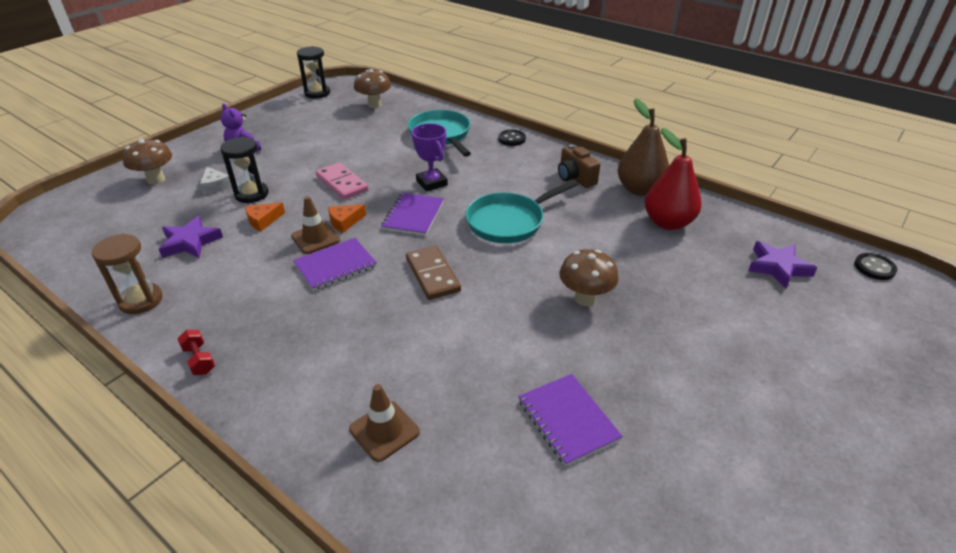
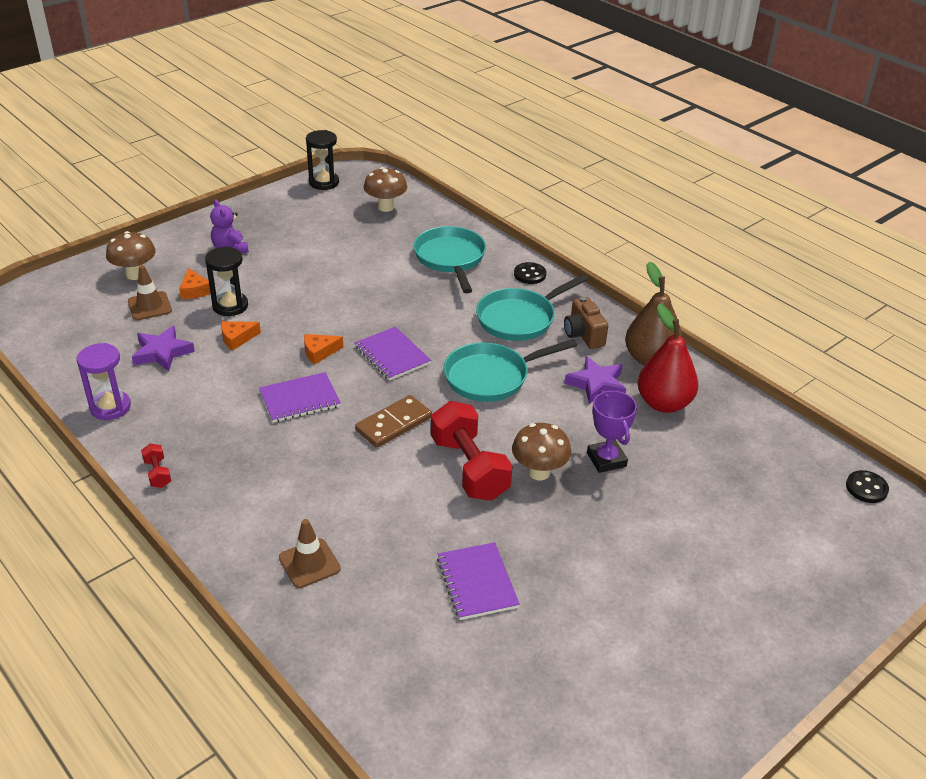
camera: 10 degrees right, 0 degrees up
(141, 300) = (110, 407): brown hourglass -> purple hourglass
(215, 186) = (194, 290): white cheese -> orange cheese
(315, 238) = (286, 366): brown traffic cone -> brown traffic cone (149, 306)
(342, 183) = (326, 306): pink domino -> none
(413, 215) = (392, 355): purple notebook -> purple notebook turned 60 degrees counterclockwise
(431, 183) = (422, 319): purple trophy -> purple trophy (606, 460)
(433, 275) = (394, 424): brown domino -> brown domino turned 60 degrees clockwise
(516, 172) = (519, 318): none -> turquoise pan
(518, 305) = (469, 468): none -> red dumbbell
(777, 267) = (759, 471): purple star -> purple star (596, 384)

